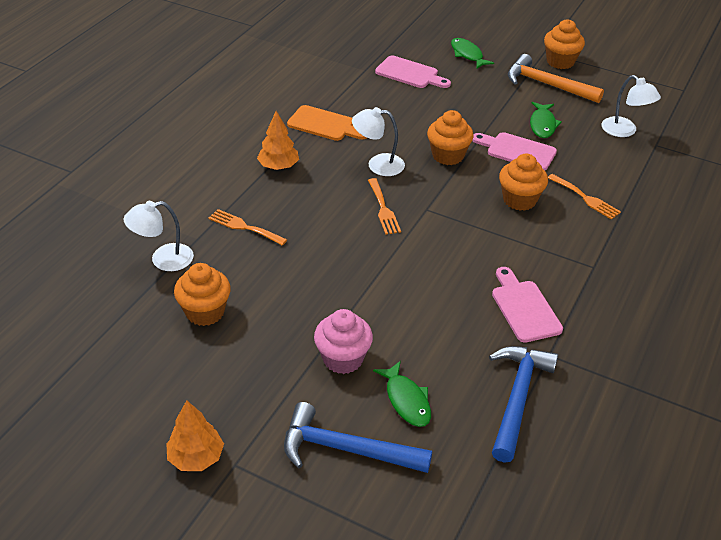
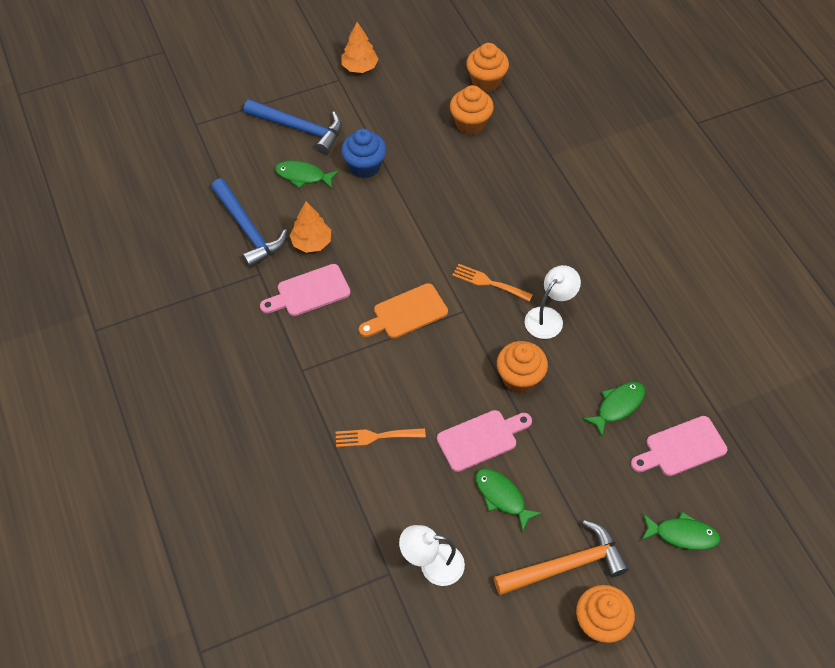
camera: 130 degrees right, 15 degrees up
(163, 259) = (543, 127): white lamp -> none
(244, 227) = (541, 187): orange fork -> none
(278, 166) = (602, 249): orange tree -> orange tree (311, 242)
(324, 124) = (640, 317): orange cutting board -> orange cutting board (406, 313)
(343, 359) = (364, 166): pink cupcake -> blue cupcake
(346, 449) = (300, 128): blue hammer -> blue hammer turned 60 degrees clockwise
(412, 107) = (617, 406): none -> green fish
(519, 200) = (417, 384): orange cupcake -> orange cupcake (486, 81)
(524, 308) = (309, 292): pink cutting board -> pink cutting board turned 135 degrees clockwise

